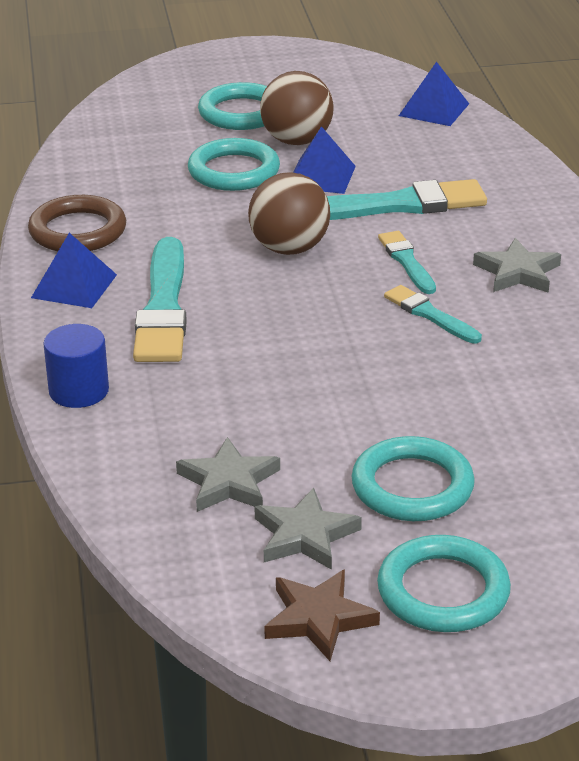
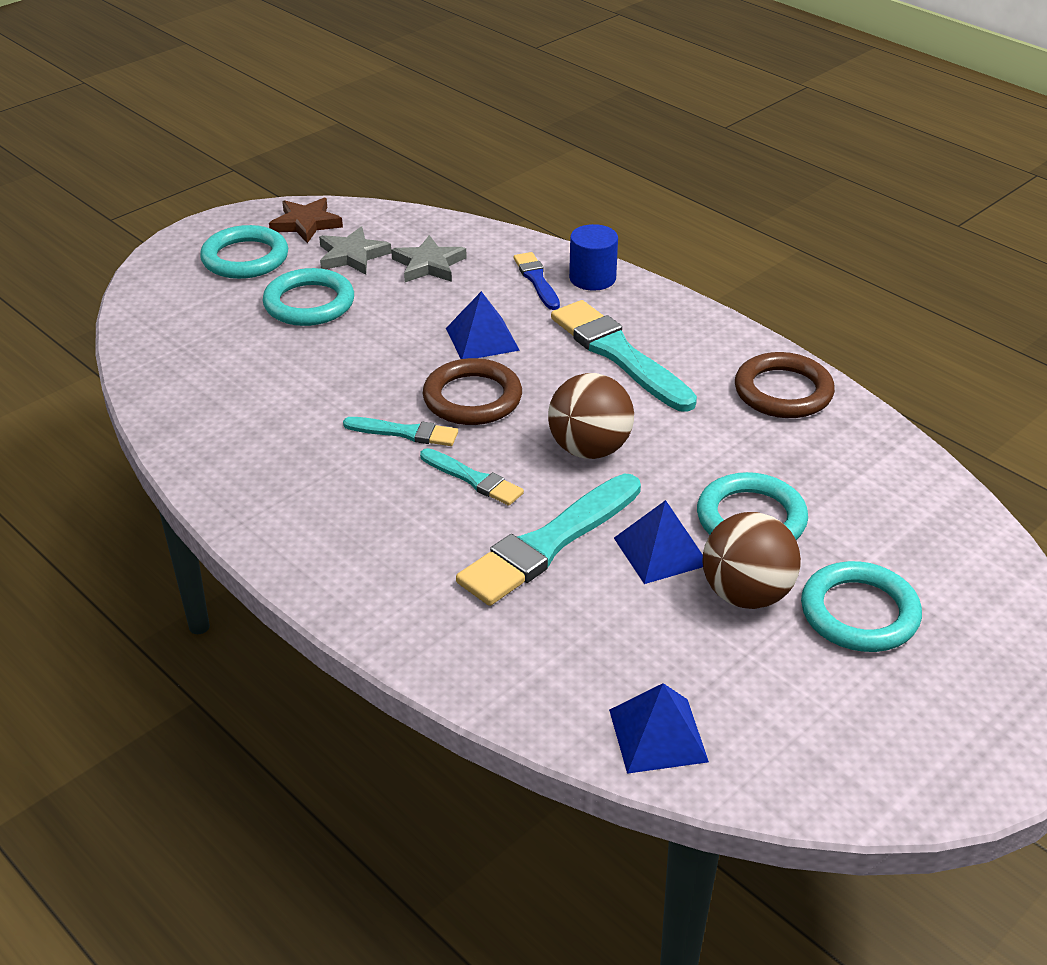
camera: 145 degrees right, 5 degrees up
(74, 286) = (709, 345): blue pyramid -> blue pyramid (482, 339)
(137, 412) = (537, 280): none -> blue brush
(340, 321) = (472, 398): none -> brown ring
(517, 272) = (362, 510): grey star -> none

